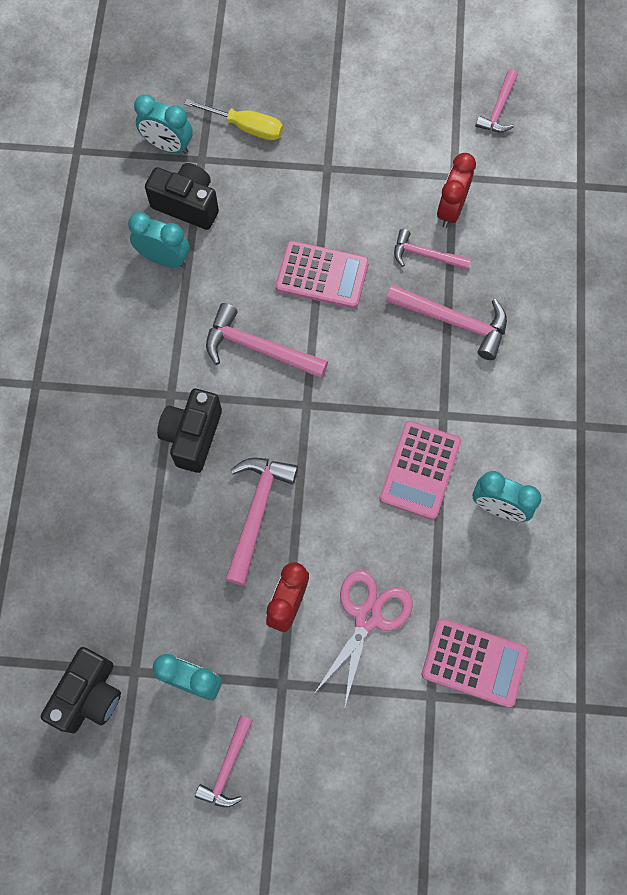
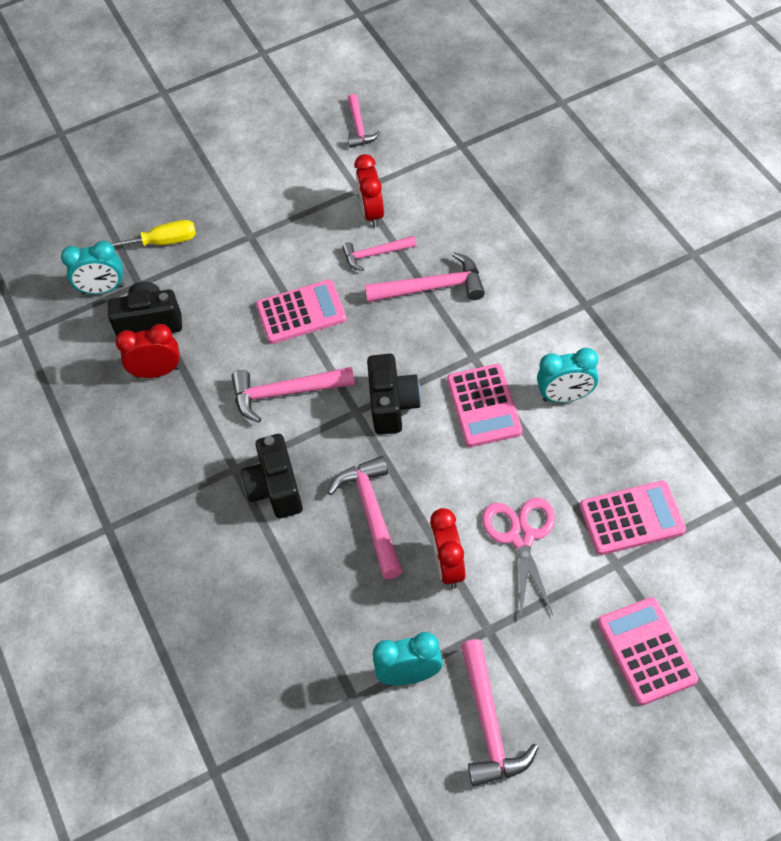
camera: 25 degrees left, 15 degrees down
(89, 695) = (327, 743): black camera -> black camera (392, 405)
(164, 258) = (157, 372): turquoise clock -> red clock
(227, 767) = (489, 724): pink hammer -> pink hammer, size x1.57
(401, 792) = (646, 651): none -> pink calculator

